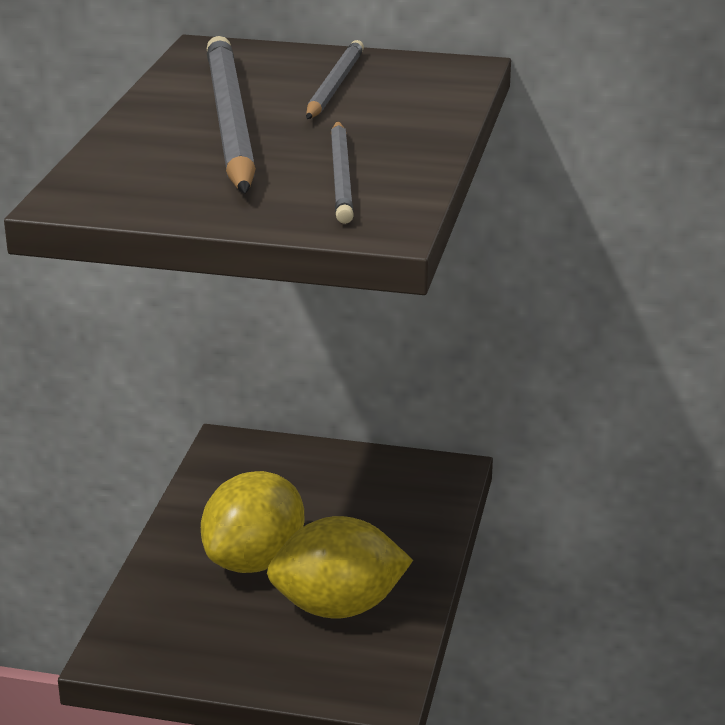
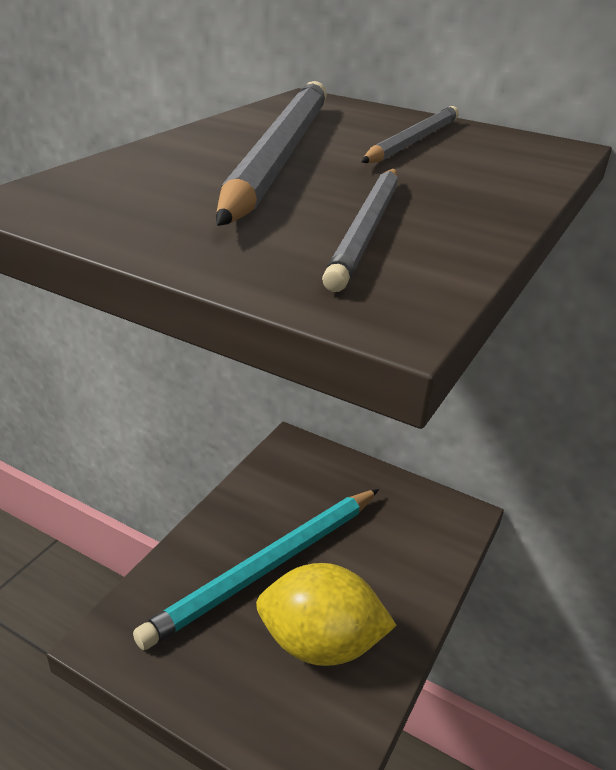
camera: 15 degrees right, 5 degrees up
(254, 561) = (267, 567): yellow lemon -> turquoise pencil

